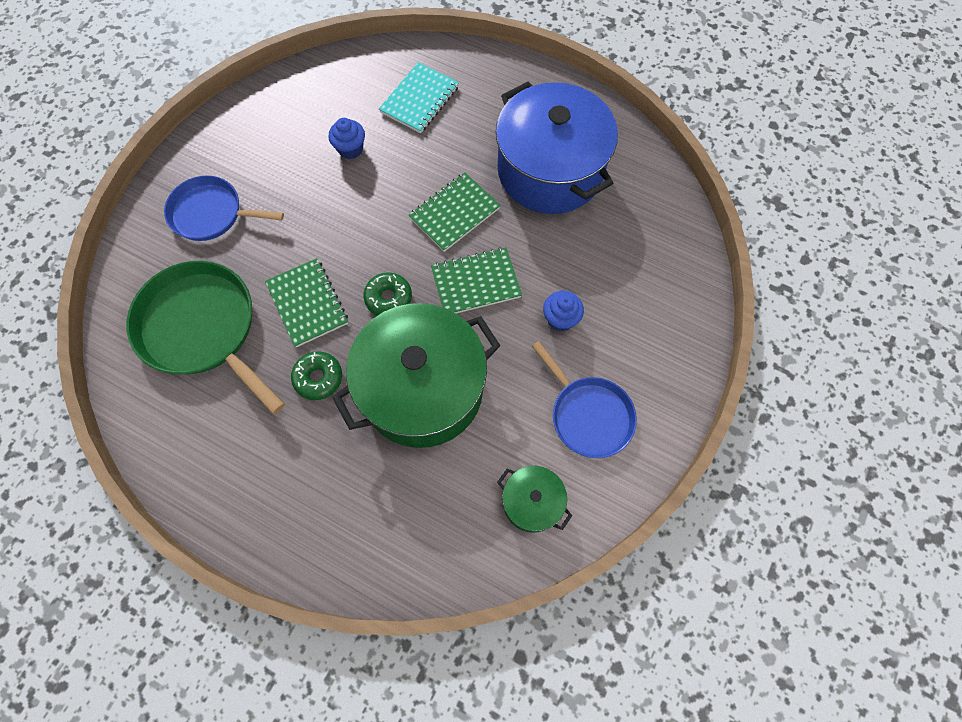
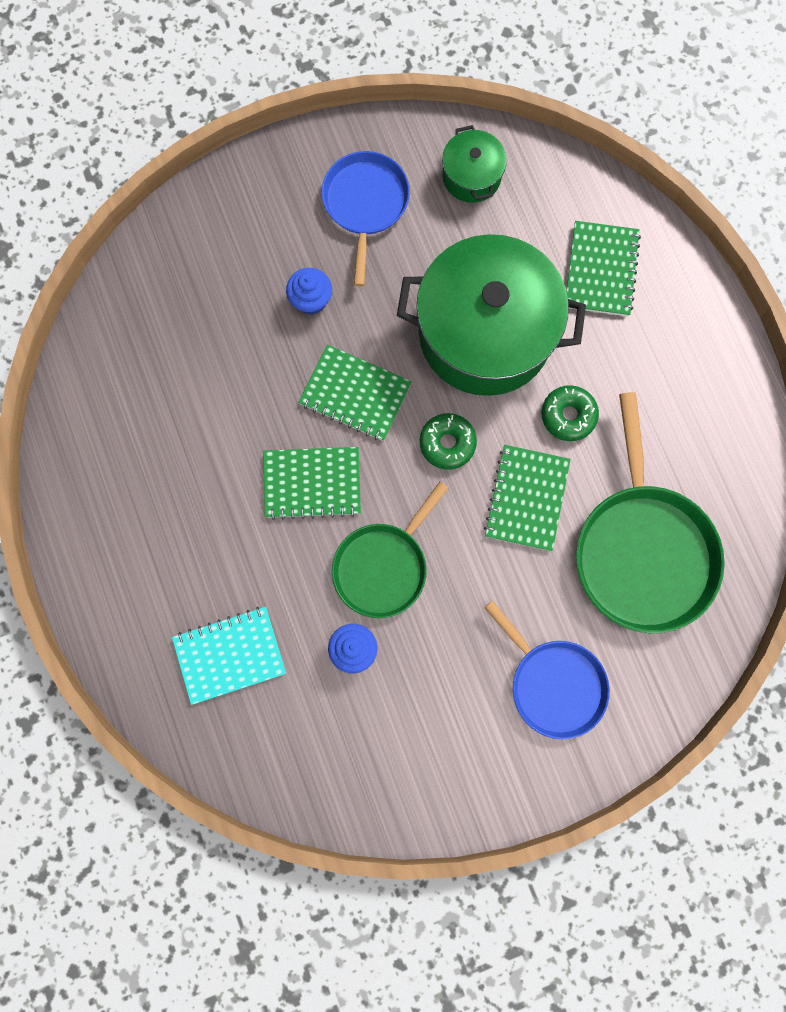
camera: 140 degrees left, 10 degrees up
(369, 201) = (383, 566): none -> green pan
(372, 507) = (601, 270): none -> green notebook
(550, 171) = (178, 454): blue pot -> none

